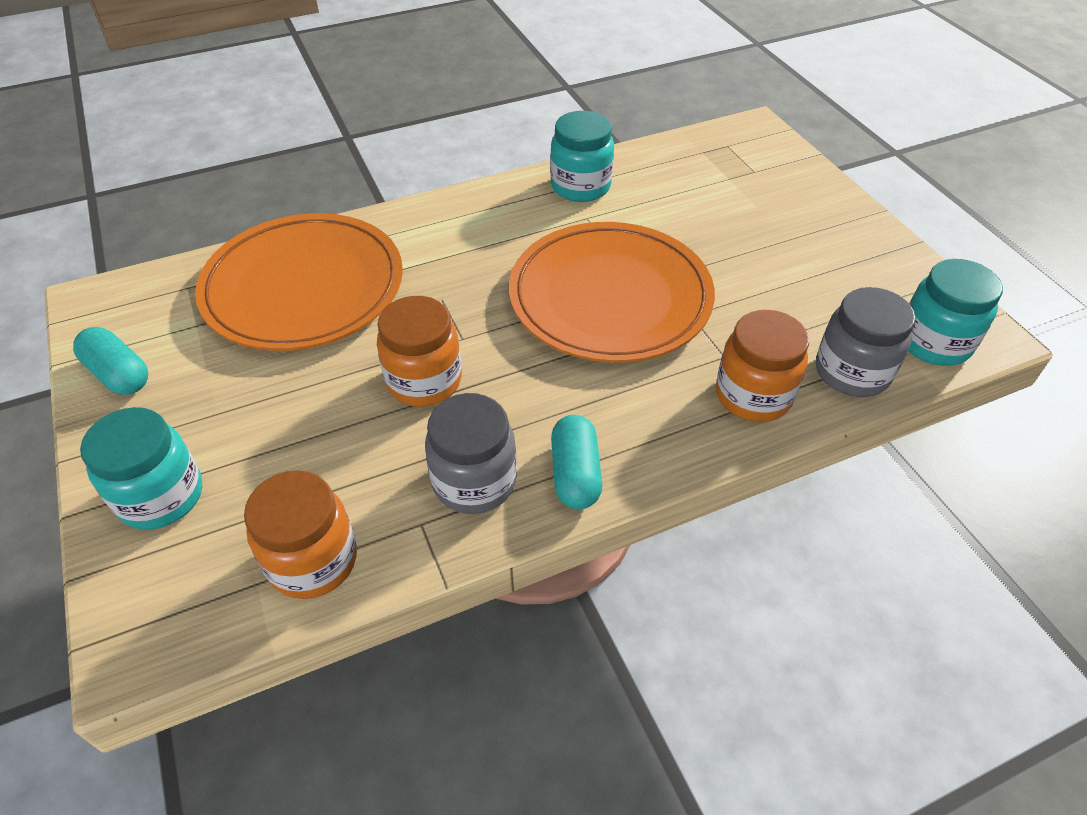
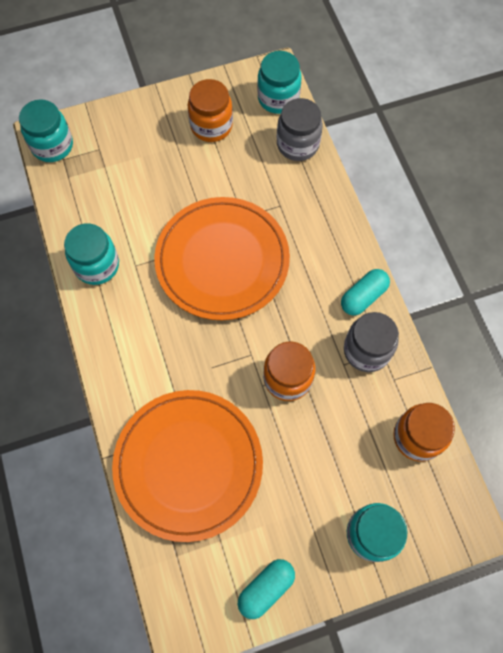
camera: 85 degrees left, 20 degrees up
(575, 474) = (363, 297): turquoise capsule -> turquoise capsule turned 45 degrees counterclockwise
(743, 135) = (52, 145): none -> turquoise jar
(753, 395) = (312, 197): orange jar -> orange jar (211, 126)

